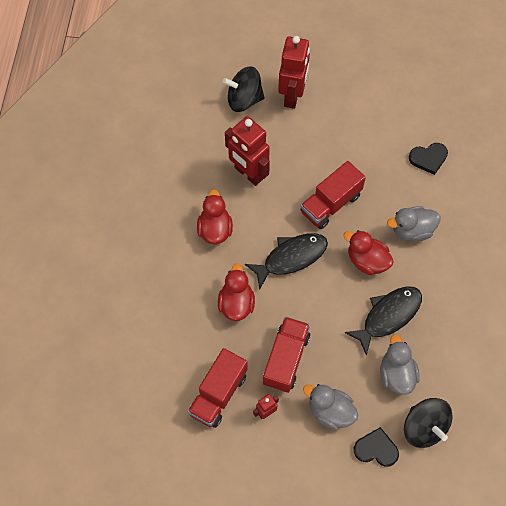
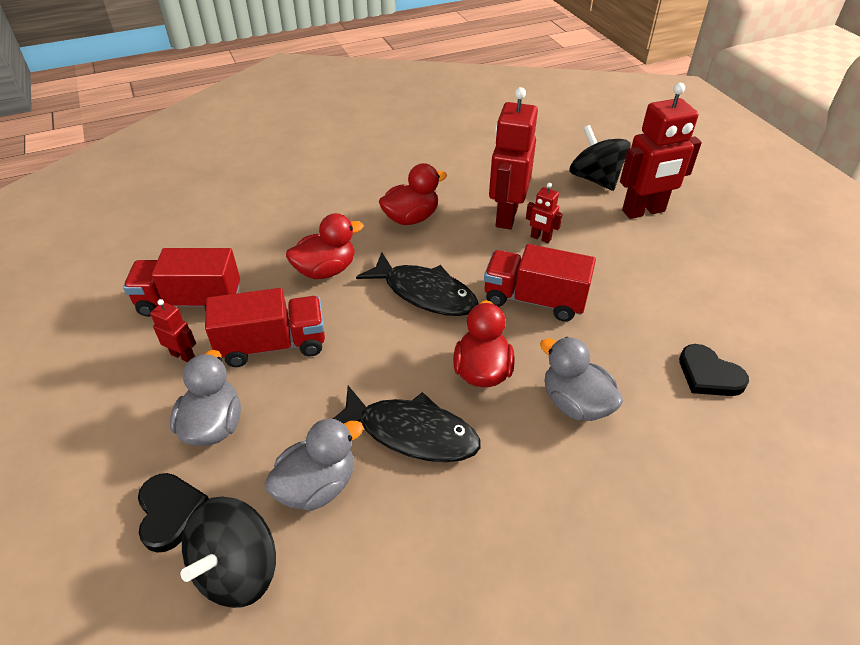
camera: 60 degrees right, 20 degrees down
(281, 168) = (540, 238): none -> red robot

